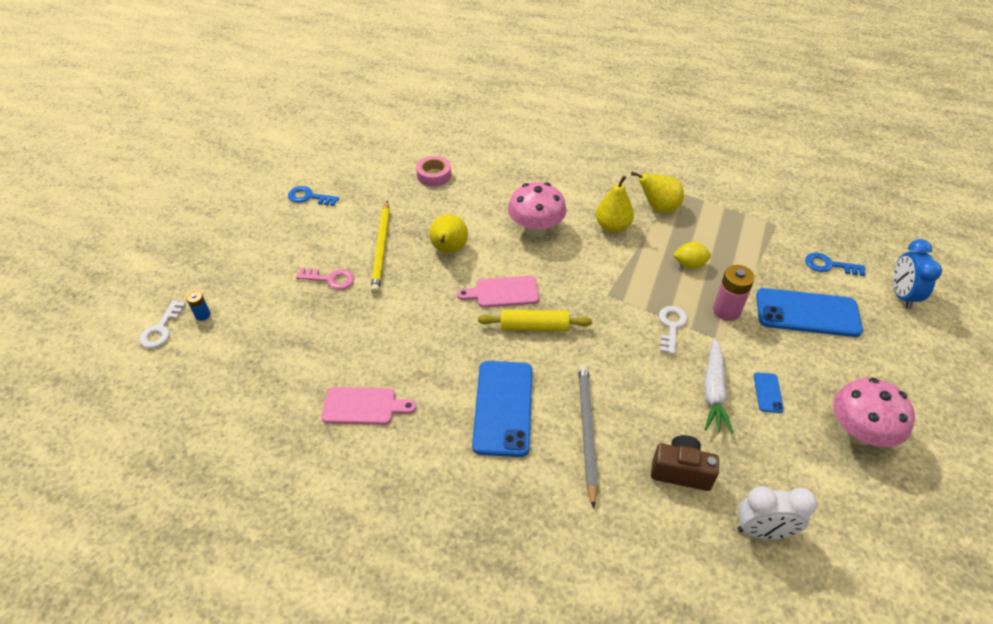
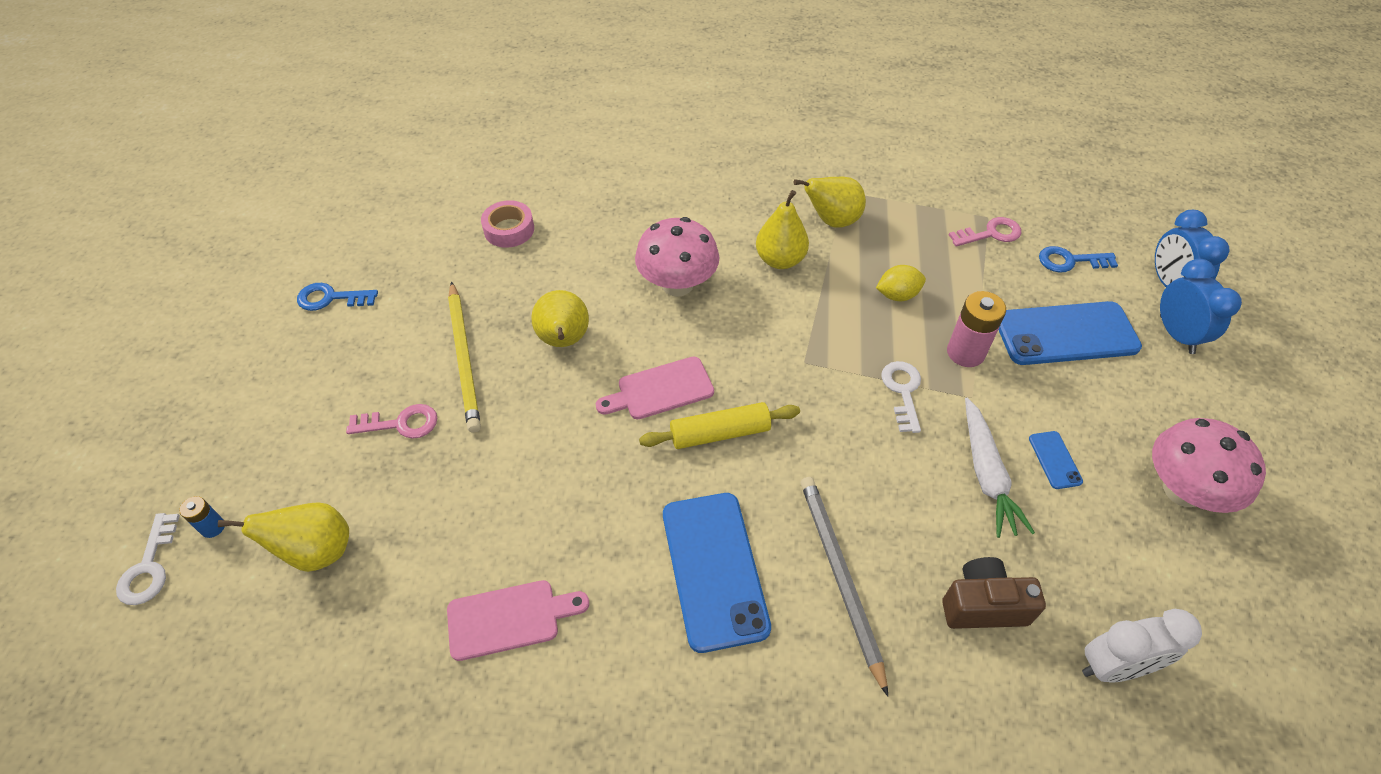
camera: 15 degrees left, 5 degrees up
(259, 342) = (316, 551): none -> yellow pear
(774, 236) = (990, 233): none -> pink key
(894, 330) = (1176, 335): none -> blue clock

